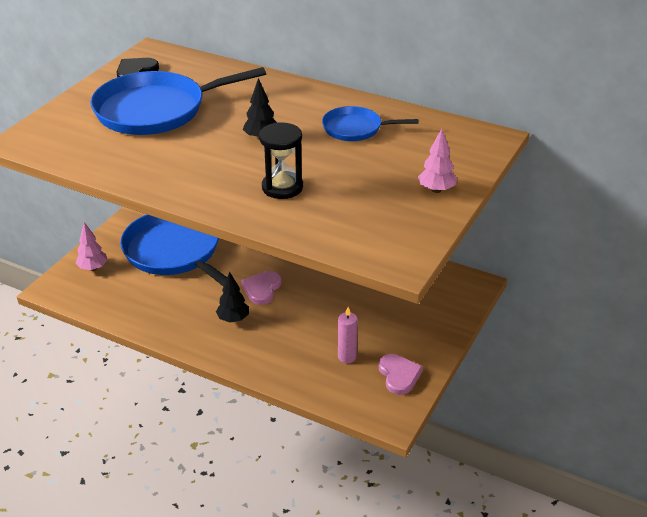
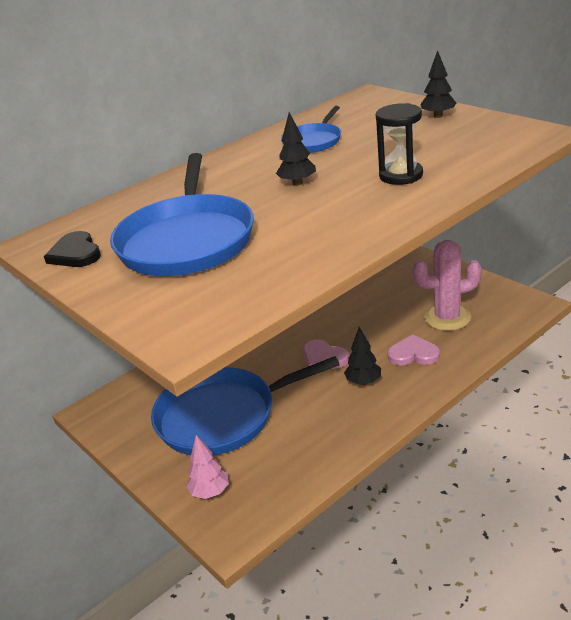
camera: 65 degrees left, 5 degrees down
(347, 357) = (447, 318): pink candle -> pink cactus
(399, 375) = (480, 293): pink heart -> pink heart (413, 354)
(436, 190) = (438, 116): pink tree -> black tree

